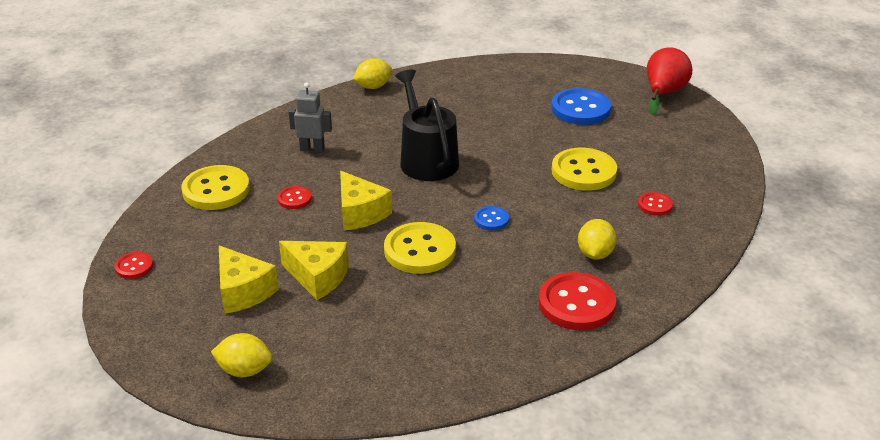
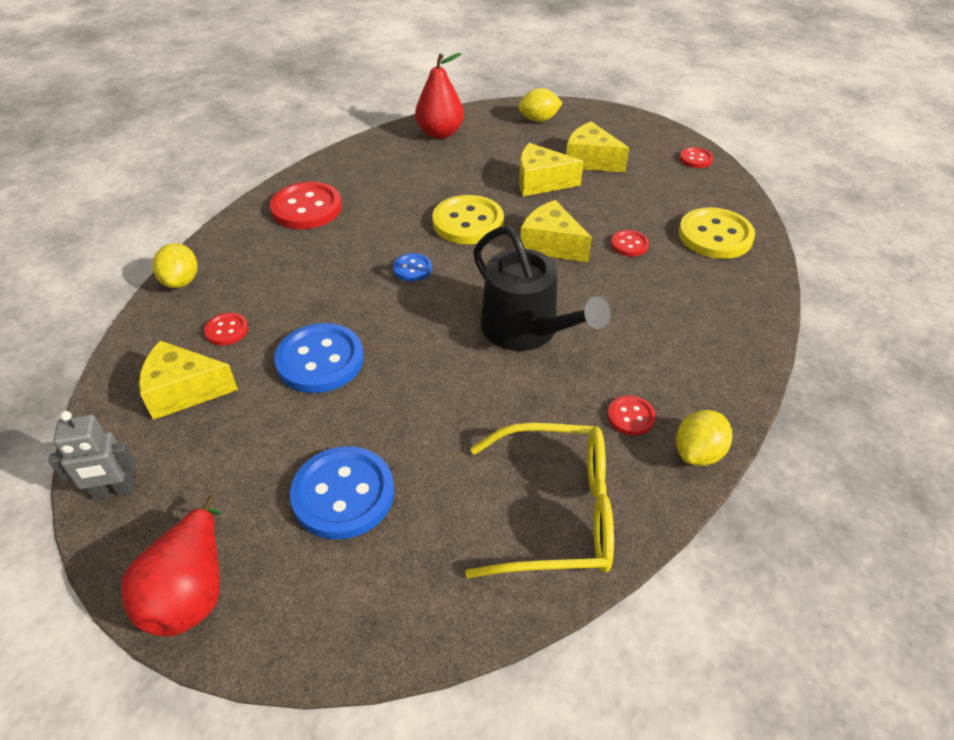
camera: 160 degrees right, 10 degrees up
(312, 149) = (672, 310): grey robot -> grey robot (114, 491)
(384, 379) = (440, 133): none -> red pear
(396, 106) = (630, 417): none -> red button
(467, 82) = (557, 512): none -> yellow glasses
(583, 172) = (320, 360): yellow button -> blue button
(595, 254) = (294, 256): yellow lemon -> yellow lemon (181, 281)
(682, 173) = (184, 391): none -> yellow cheese

